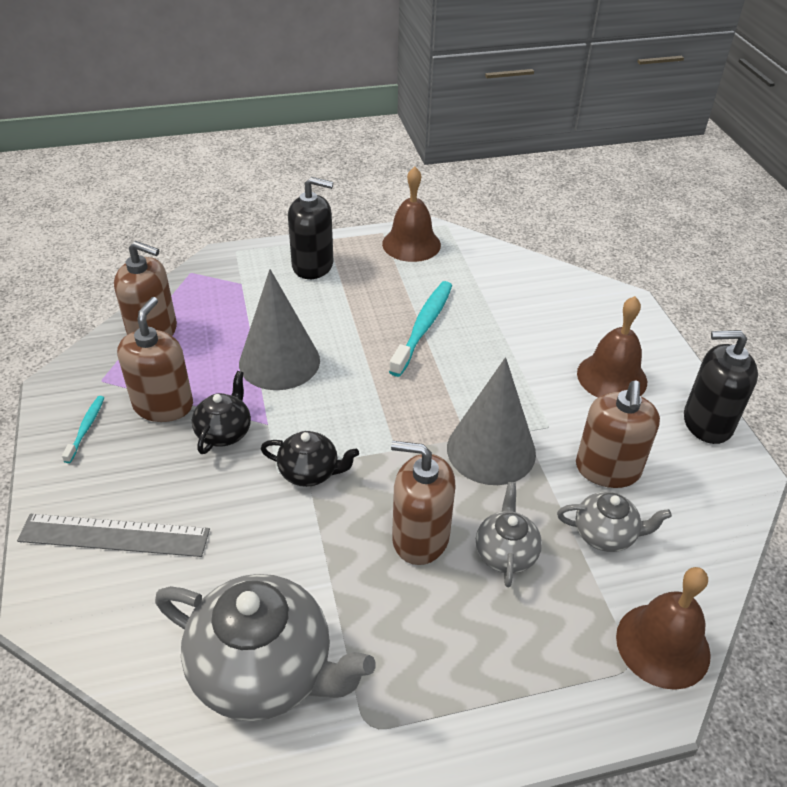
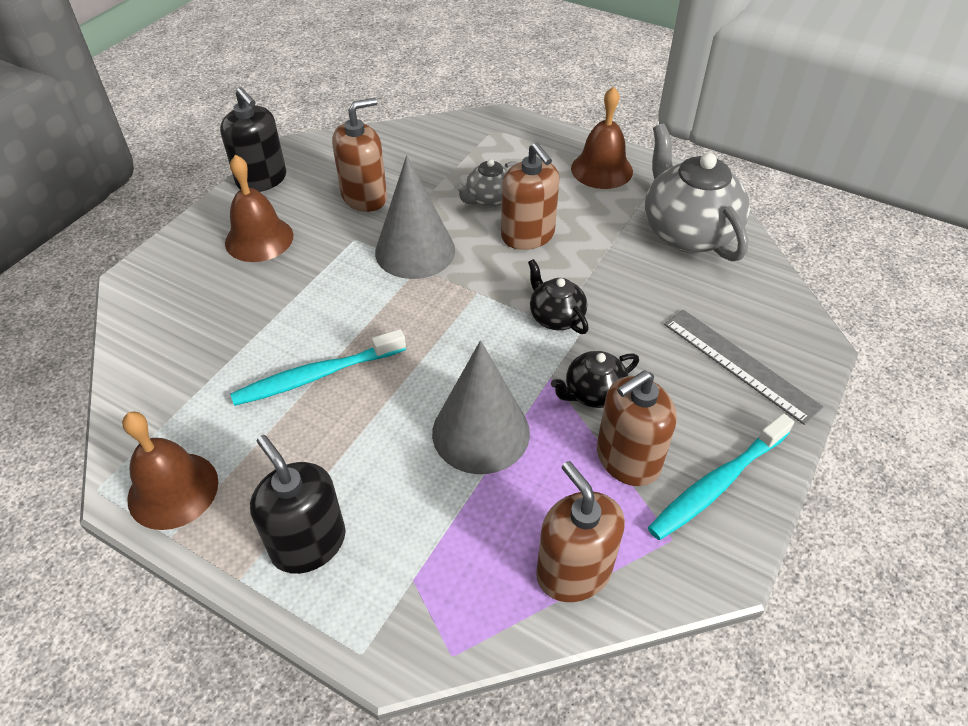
camera: 135 degrees left, 5 degrees up
(86, 428) = (717, 484): turquoise toothbrush -> turquoise toothbrush, size x1.91
(605, 534) = (421, 174): grey teapot -> none
(663, 645) = (468, 128): brown bell -> brown bell (601, 169)

